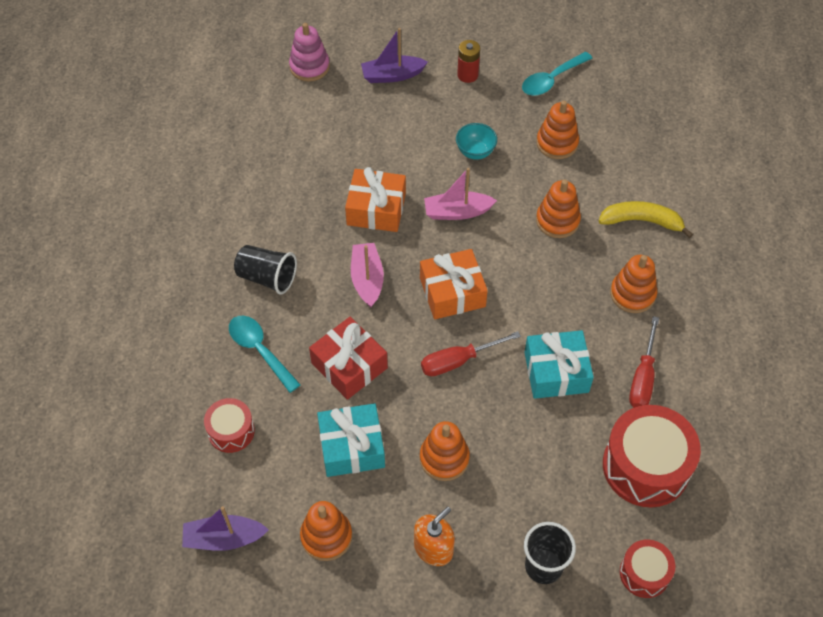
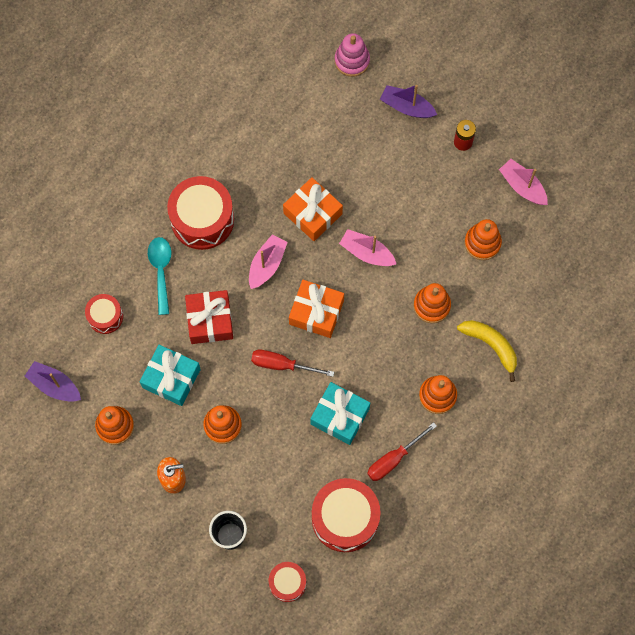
camera: 35 degrees right, 15 degrees up
(267, 277) = (202, 219): black cup -> red drum
(475, 152) = (417, 212): turquoise bowl -> none
(551, 80) = (522, 186): turquoise spoon -> pink boat

